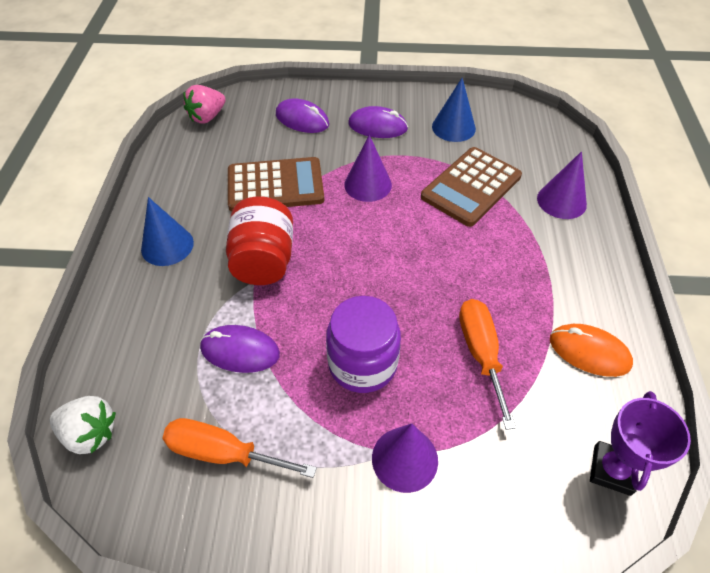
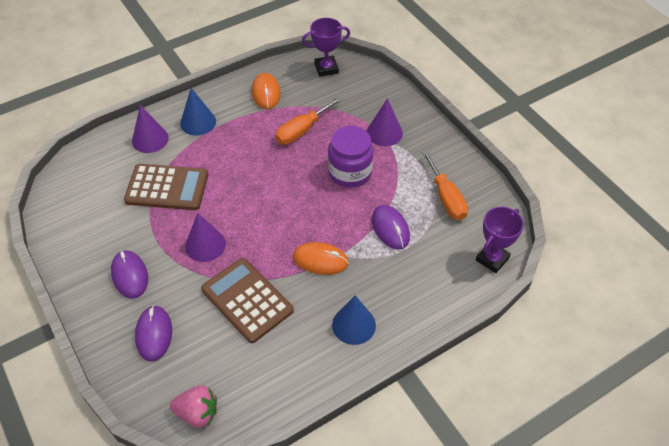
camera: 125 degrees left, 0 degrees up
(90, 433) = (492, 259): white strawberry -> purple trophy
(264, 260) = (320, 260): red jar -> orange mouse
(453, 127) = (101, 226): blue cone -> blue cone (198, 122)

